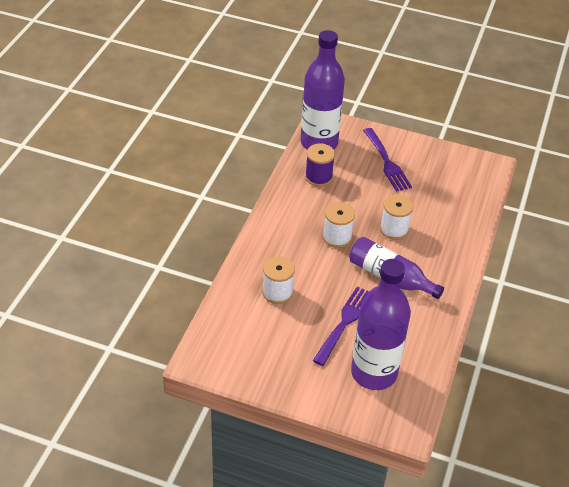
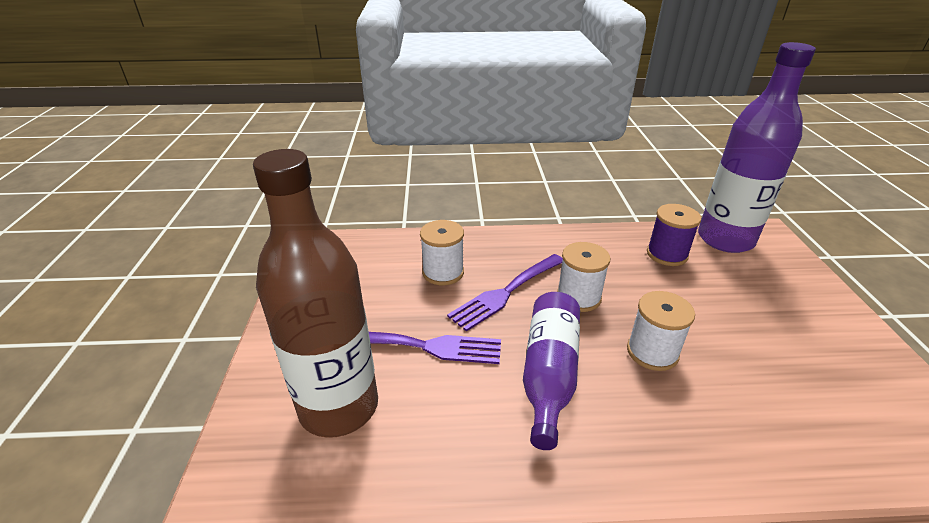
camera: 70 degrees right, 10 degrees down
(374, 373) = (339, 407): purple bottle -> brown bottle
(387, 162) = (777, 308): purple fork -> purple fork (506, 292)

